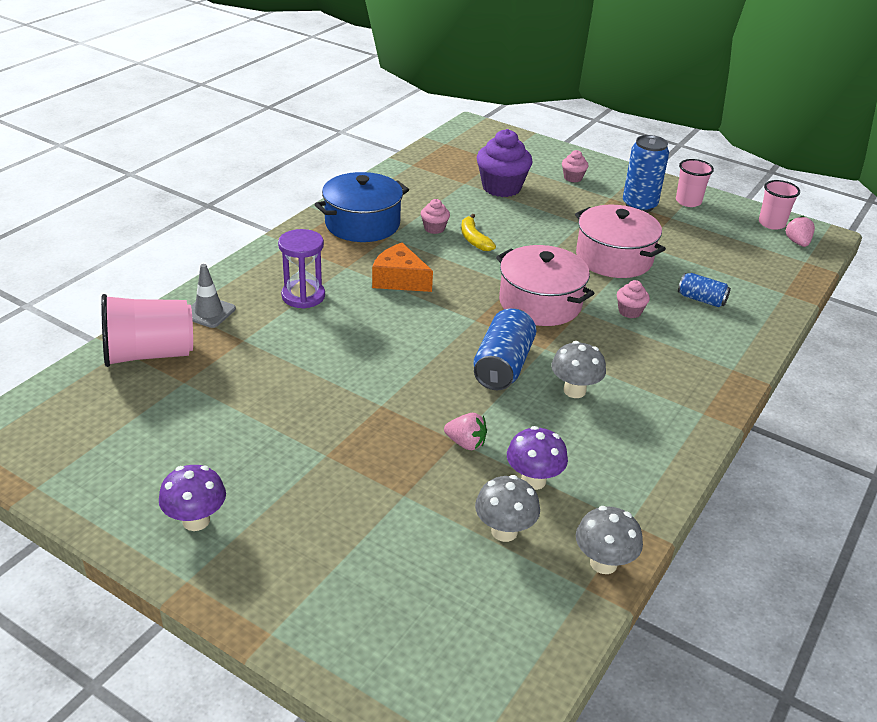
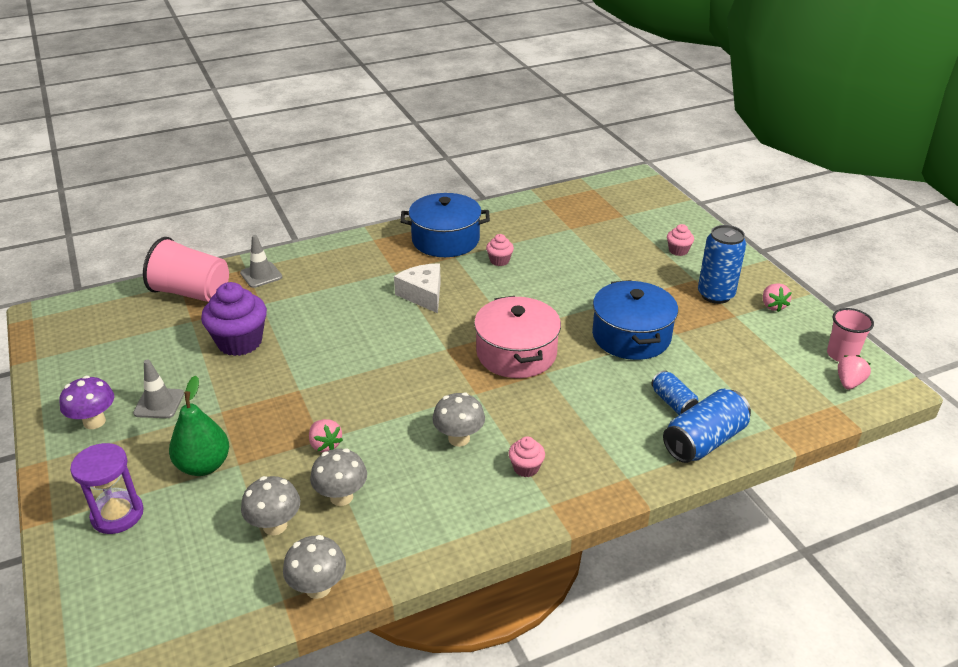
camera: 35 degrees right, 0 degrees up
(249, 474) = (159, 403): none -> grey traffic cone
(303, 296) = (337, 284): purple hourglass -> purple hourglass (117, 514)
(371, 511) = (204, 466): none -> green pear
(399, 280) = (423, 295): orange cheese -> white cheese
(474, 239) = (522, 280): yellow banana -> none
(501, 188) = (599, 241): purple cupcake -> purple cupcake (240, 342)
(503, 366) = (424, 394): blue can -> blue can (704, 441)
(533, 480) = (341, 497): purple mushroom -> grey mushroom
(614, 258) = (631, 336): pink pot -> blue pot
(630, 311) = (589, 389): pink cupcake -> pink cupcake (526, 468)
(688, 201) = (772, 306): pink cup -> pink strawberry

